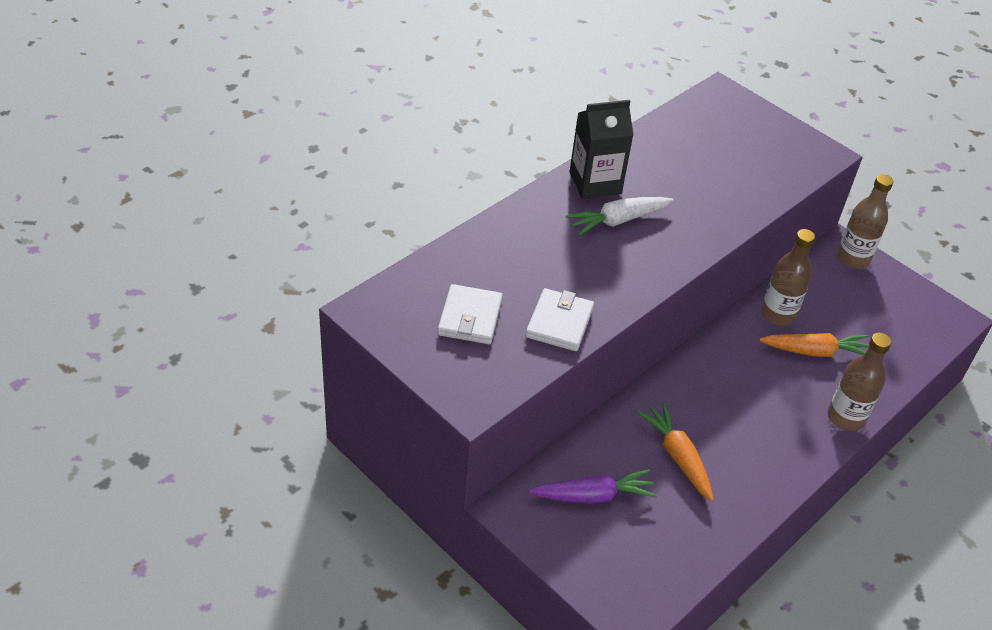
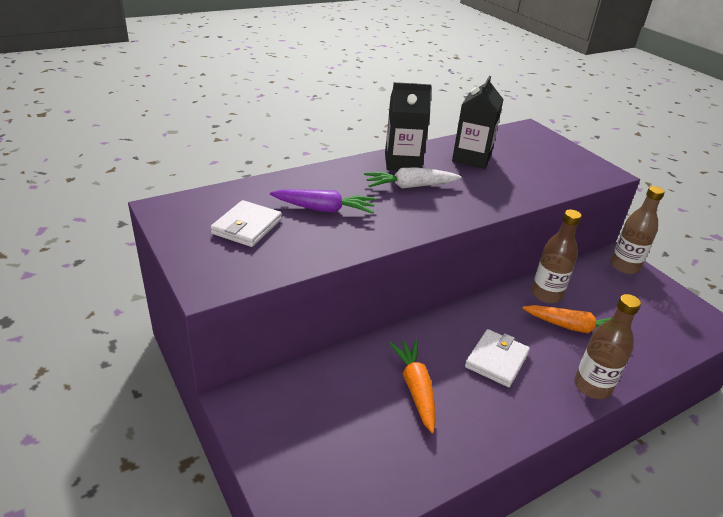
camera: 15 degrees right, 10 degrees down
(559, 323) = (323, 242): white wallet -> white wallet (496, 360)
(593, 496) = (320, 406): purple carrot -> purple carrot (324, 209)
(670, 159) = (471, 158): none -> black carton

